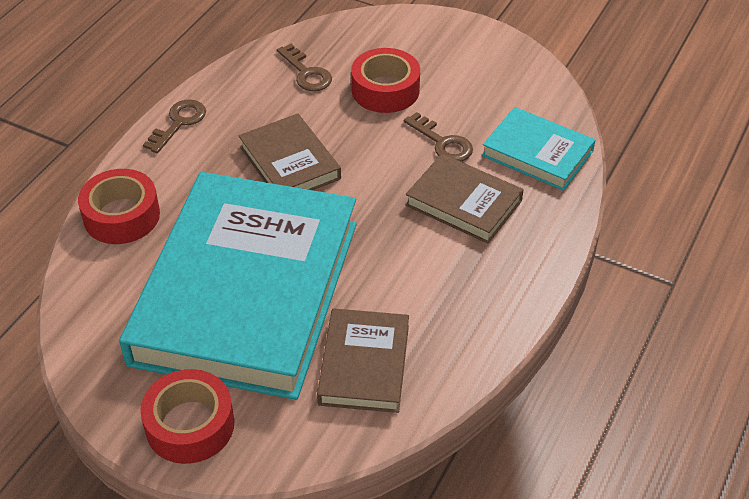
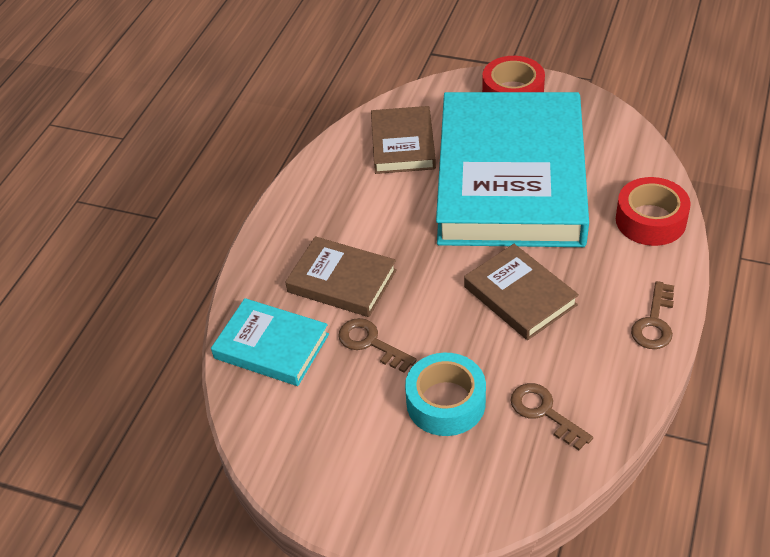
camera: 175 degrees right, 0 degrees up
(385, 90) = (446, 402): red tape -> turquoise tape

